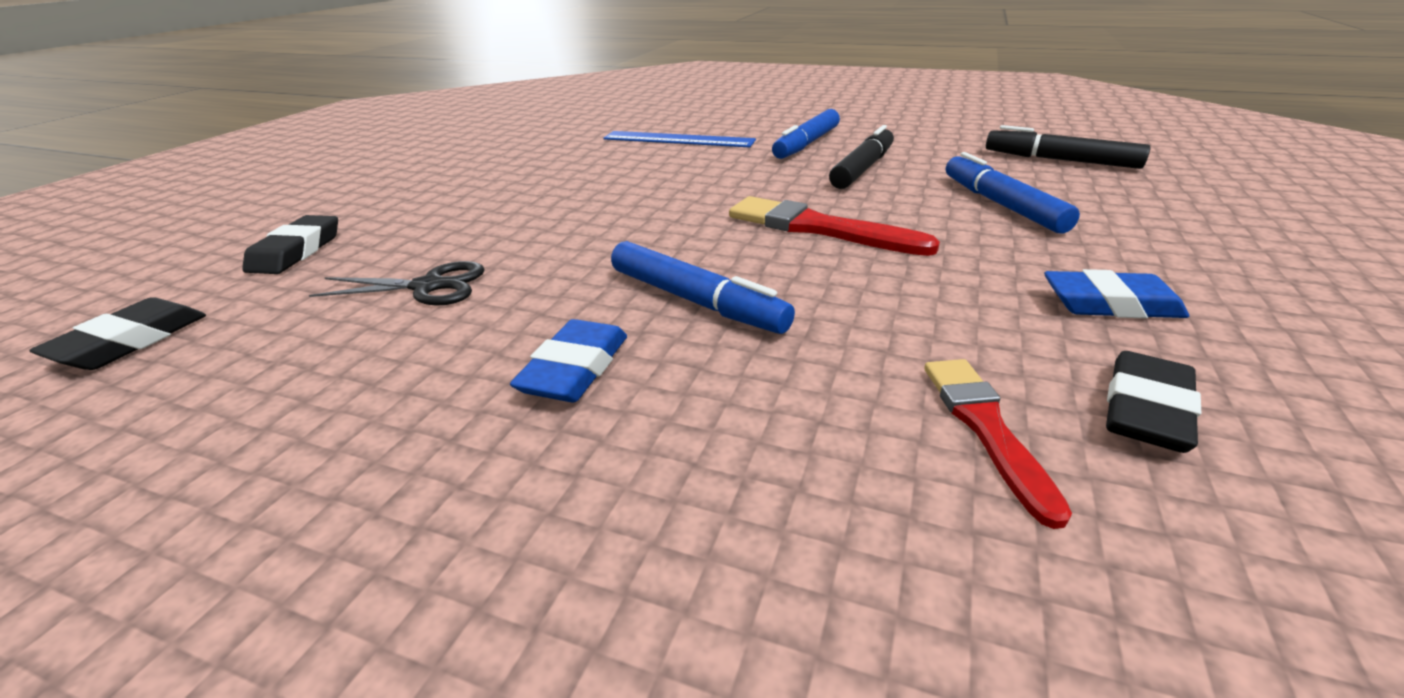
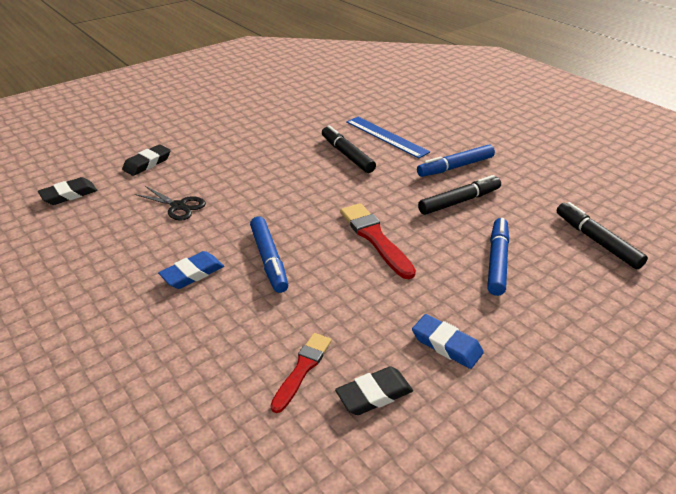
camera: 30 degrees right, 5 degrees up
(650, 165) = (347, 155): none -> black marker

